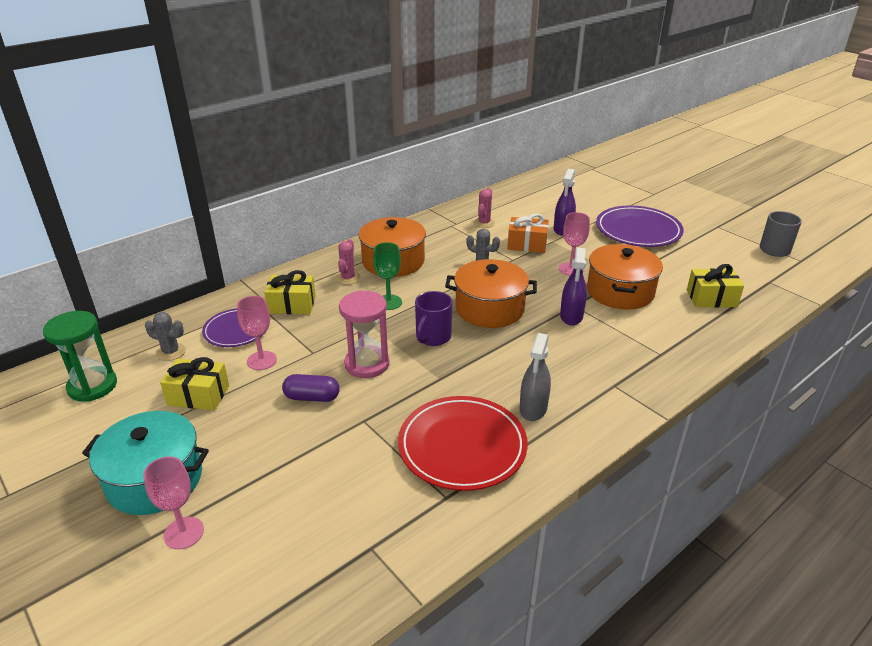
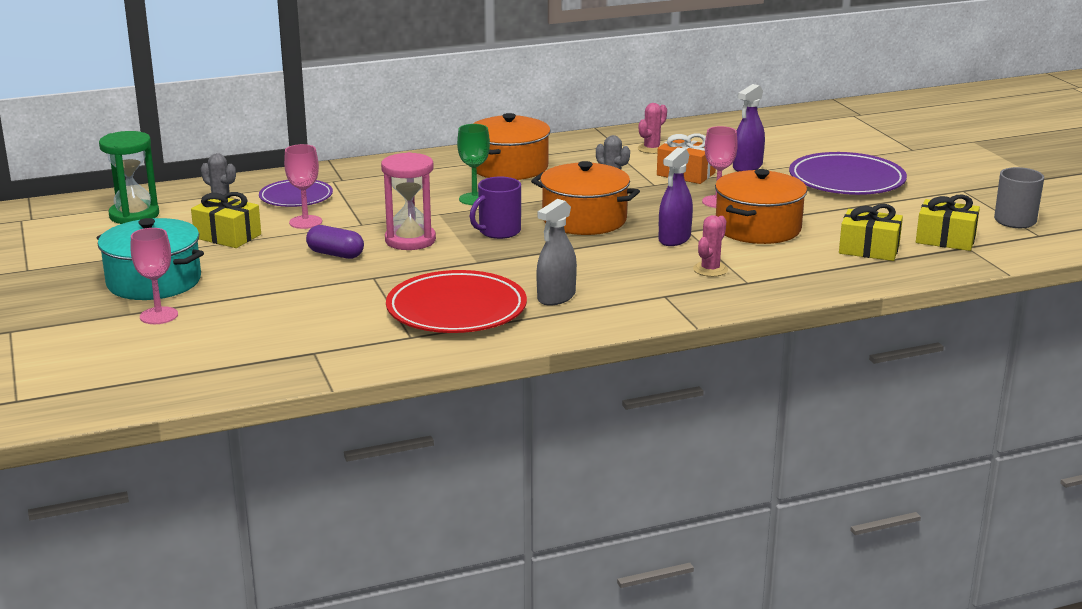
camera: 20 degrees right, 10 degrees down
(292, 305) = (368, 186): yellow gift -> yellow gift (945, 239)
(348, 278) = (446, 174): pink cactus -> pink cactus (710, 269)

